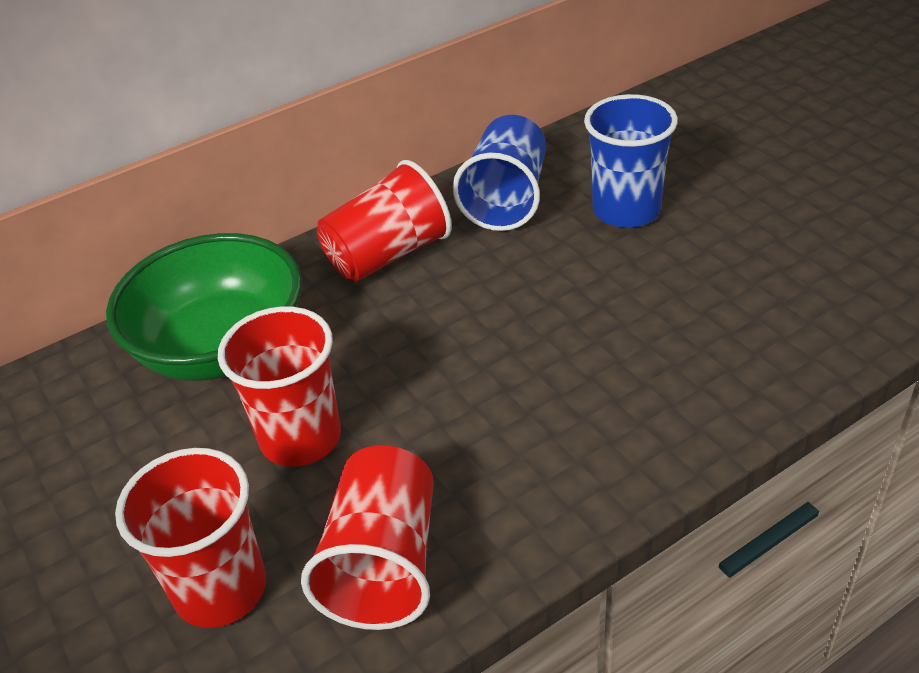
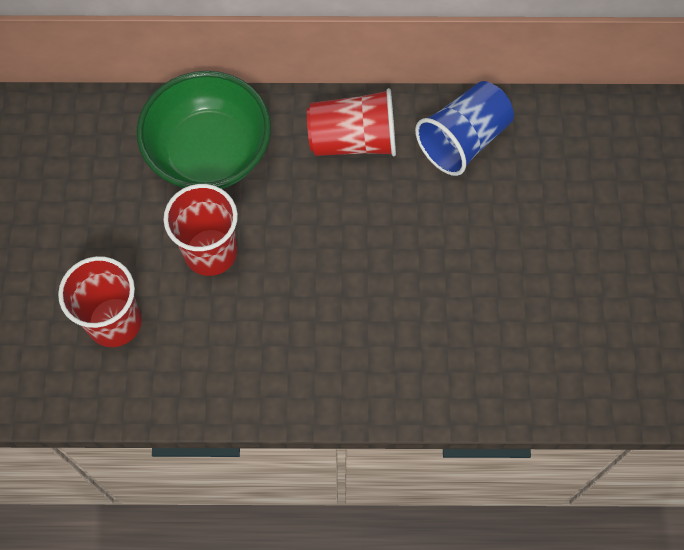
camera: 30 degrees right, 25 degrees up
(383, 563) = (199, 363): red cup -> none
(626, 210) = (530, 204): blue cup -> none

